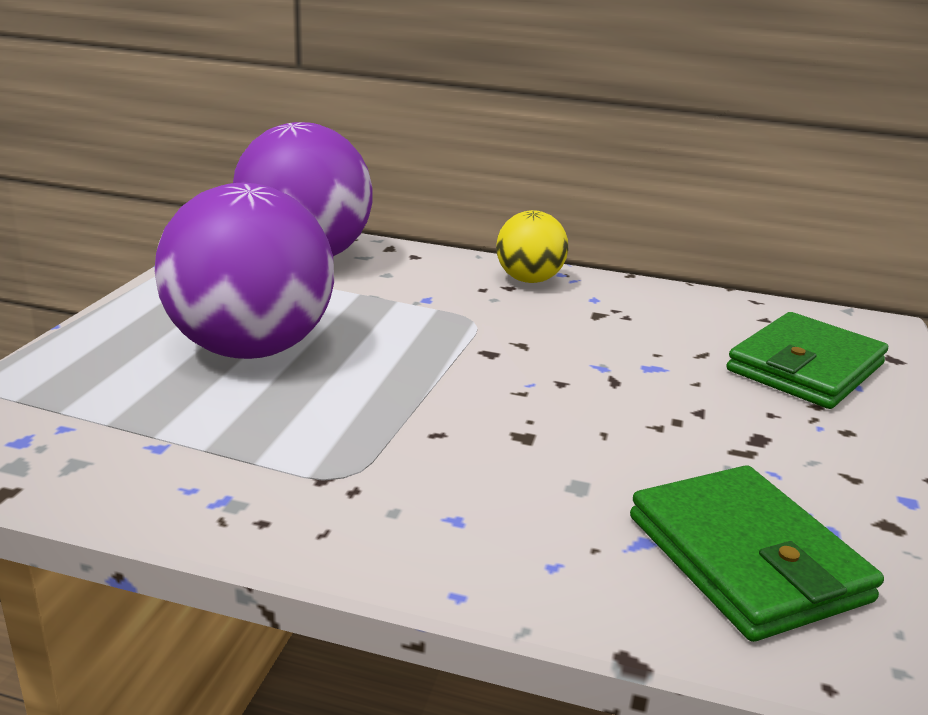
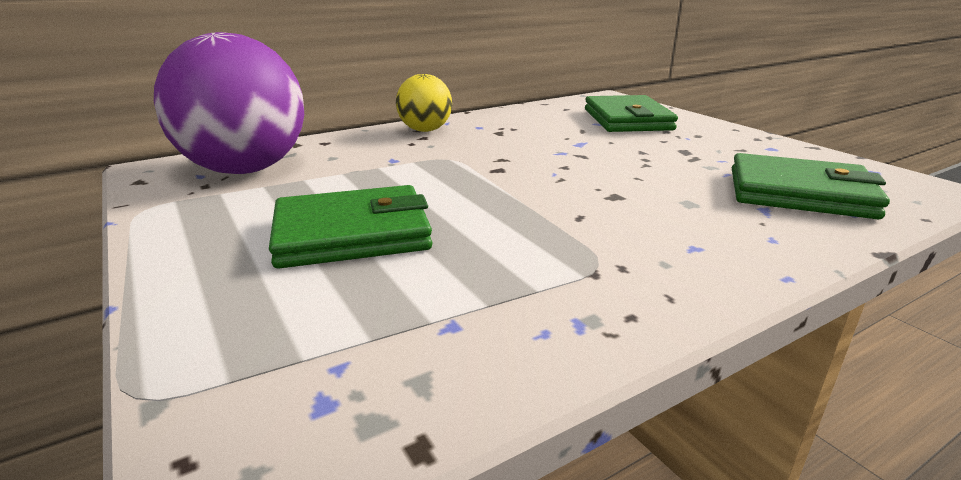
camera: 45 degrees left, 0 degrees up
(250, 349) = (352, 234): purple ball -> green wallet

